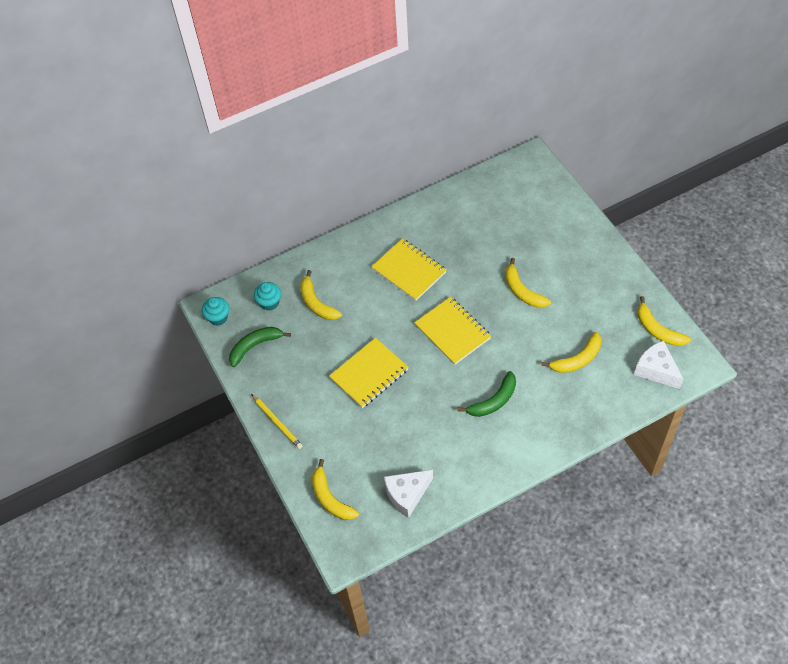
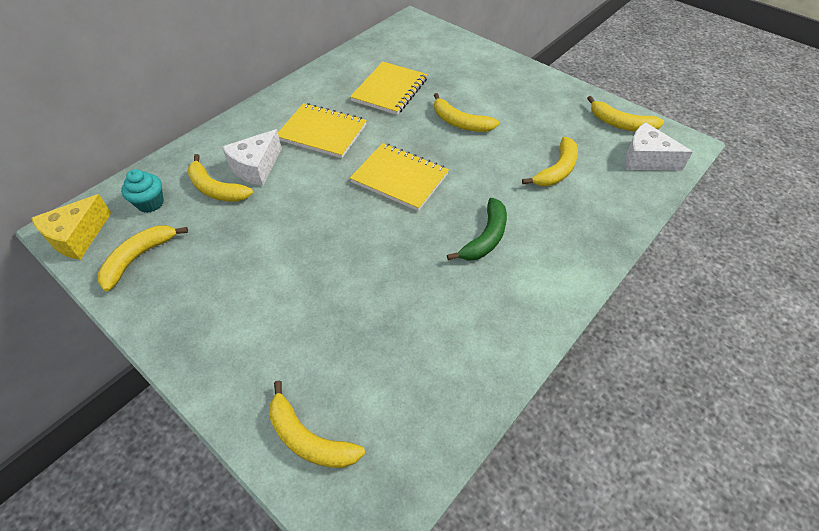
camera: 25 degrees left, 5 degrees down
(218, 317) = (77, 237): turquoise cupcake -> yellow cheese
(255, 346) = (138, 258): green banana -> yellow banana
(277, 422) = (193, 349): yellow pencil -> none
(369, 374) = (311, 250): yellow notebook -> yellow notebook (390, 90)
(407, 494) = (425, 393): white cheese -> white cheese (256, 167)

